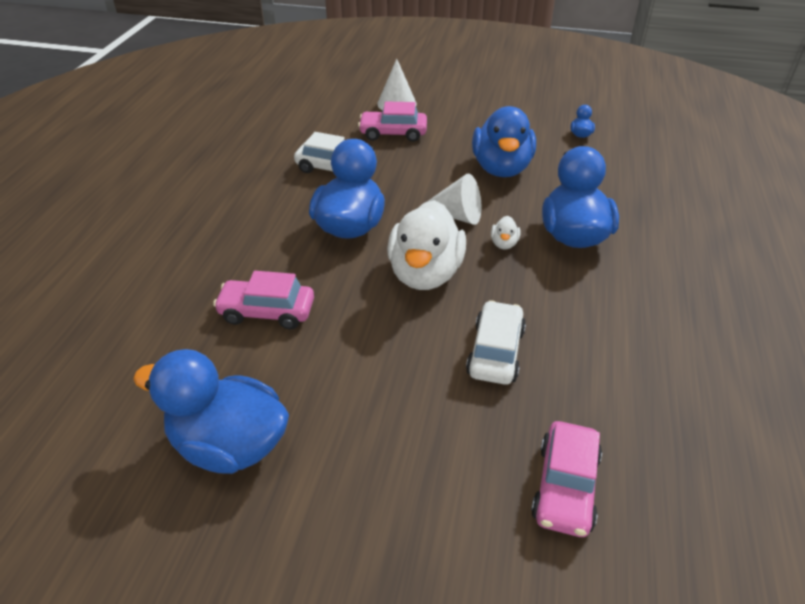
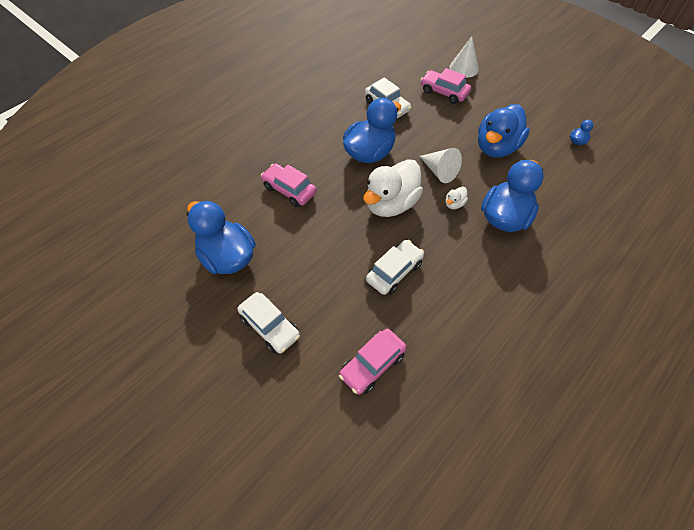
camera: 30 degrees right, 15 degrees up
(374, 514) = (270, 327): none -> white car

